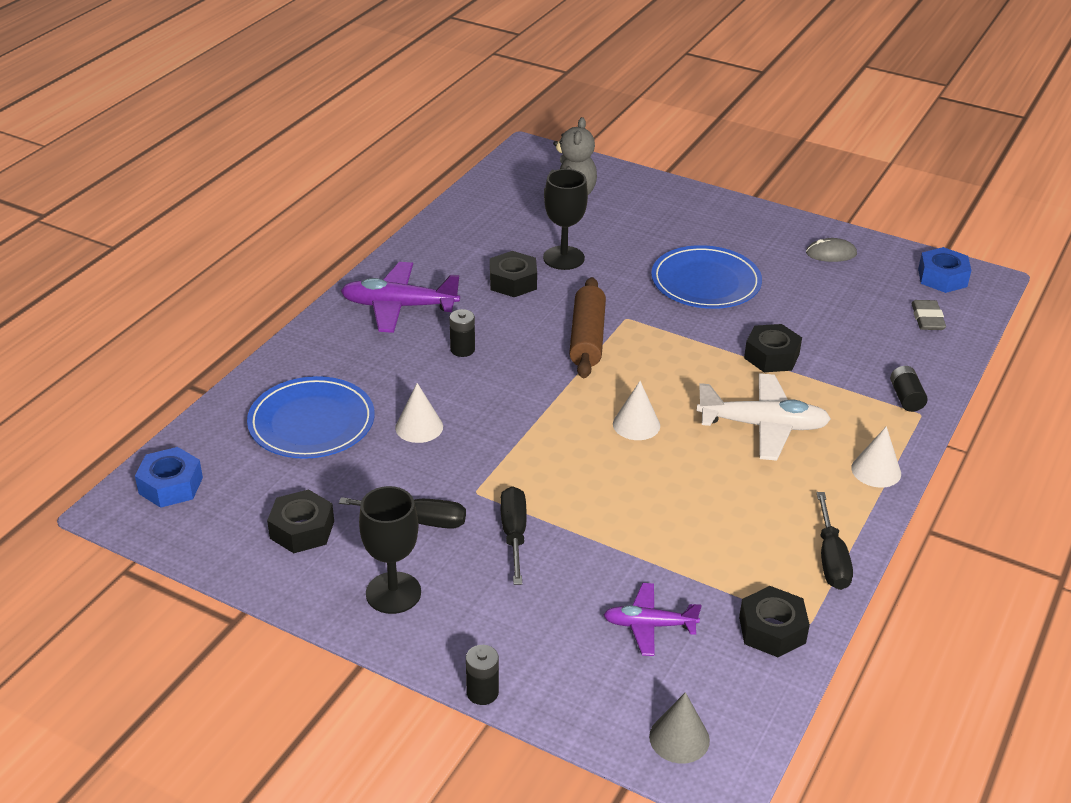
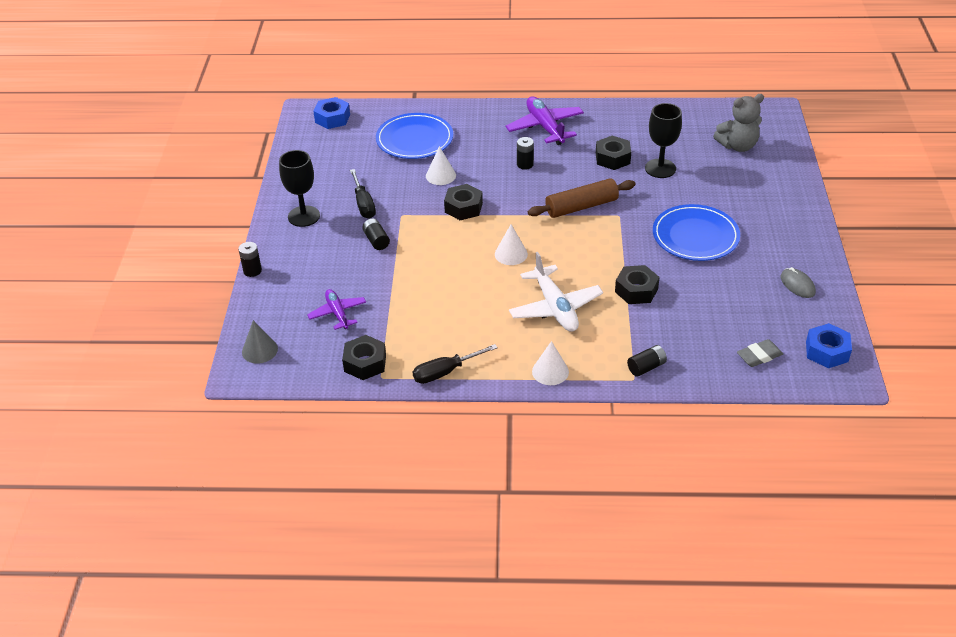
camera: 65 degrees right, 5 degrees up
(302, 530) = (329, 170): black nut -> black nut (463, 207)
(514, 535) = (376, 240): black screwdriver -> black battery

